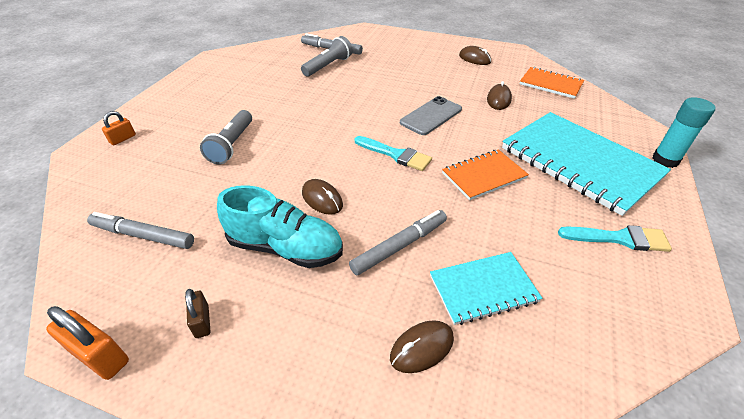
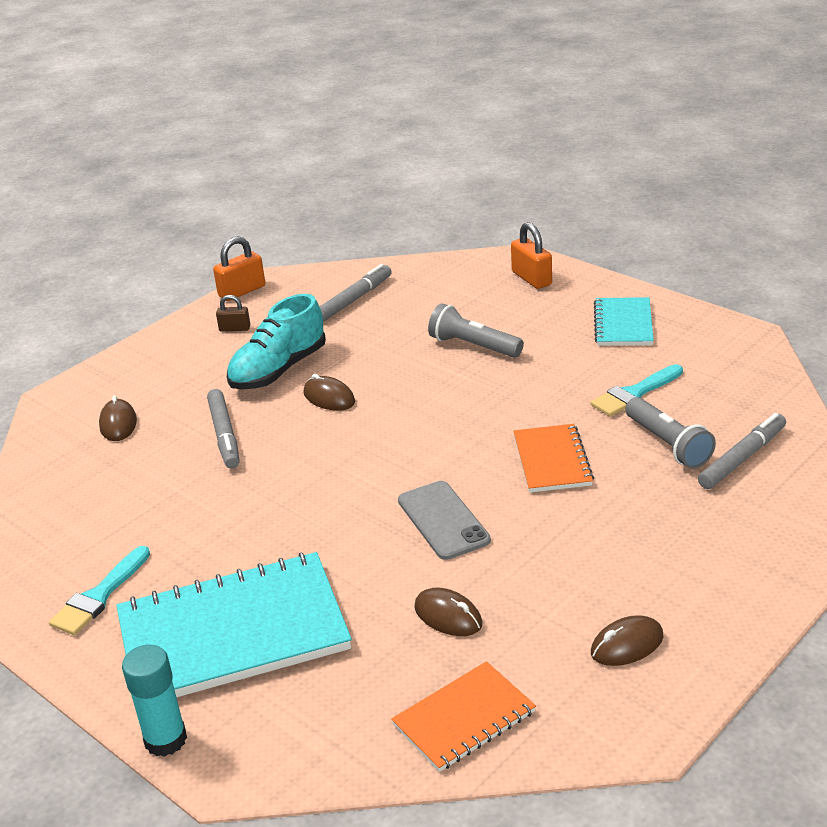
camera: 115 degrees right, 10 degrees down
(123, 139) = (531, 278): orange padlock -> orange padlock, size x1.62
(322, 199) = (329, 398): brown mouse -> brown mouse turned 60 degrees clockwise
(396, 155) = (371, 464): turquoise brush -> turquoise brush (634, 394)
(483, 176) = (277, 527): orange notebook -> orange notebook (552, 460)
(483, 289) = (135, 472): turquoise notebook -> turquoise notebook (623, 324)

